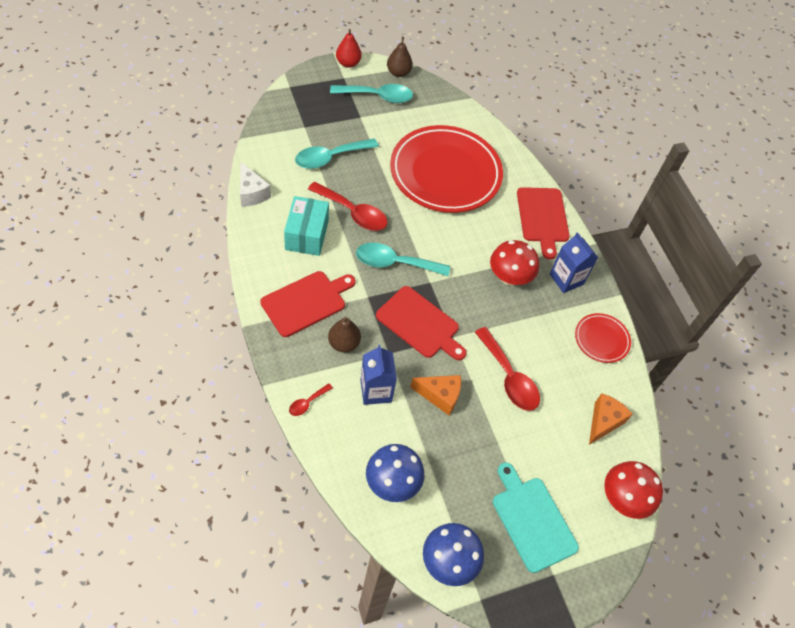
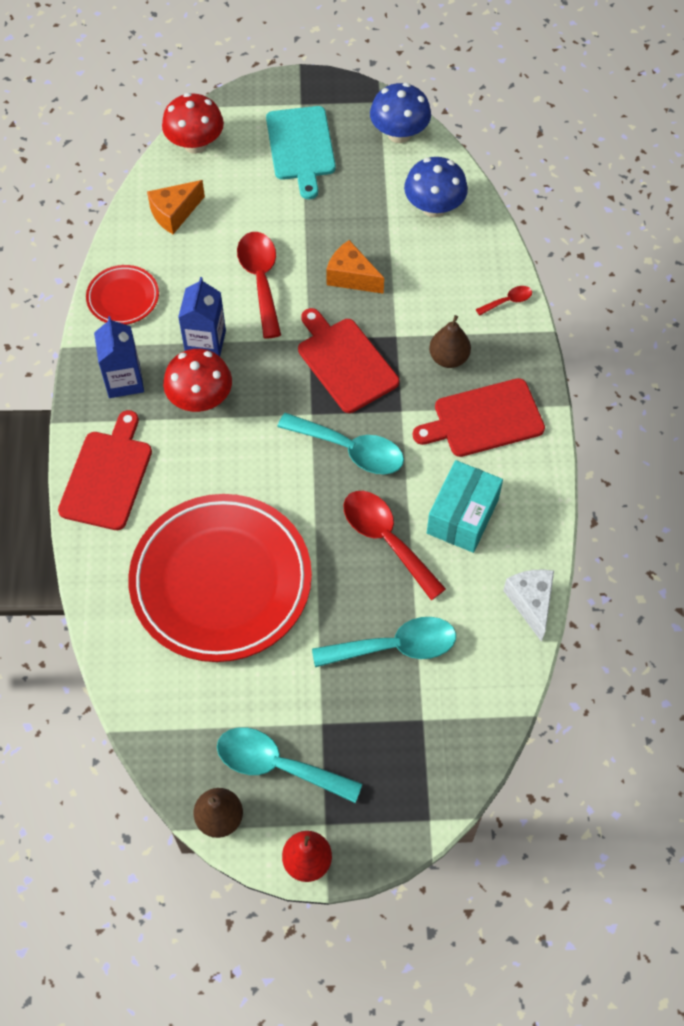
camera: 155 degrees left, 5 degrees up
(376, 391) = (425, 298): blue carton -> blue carton (205, 342)

